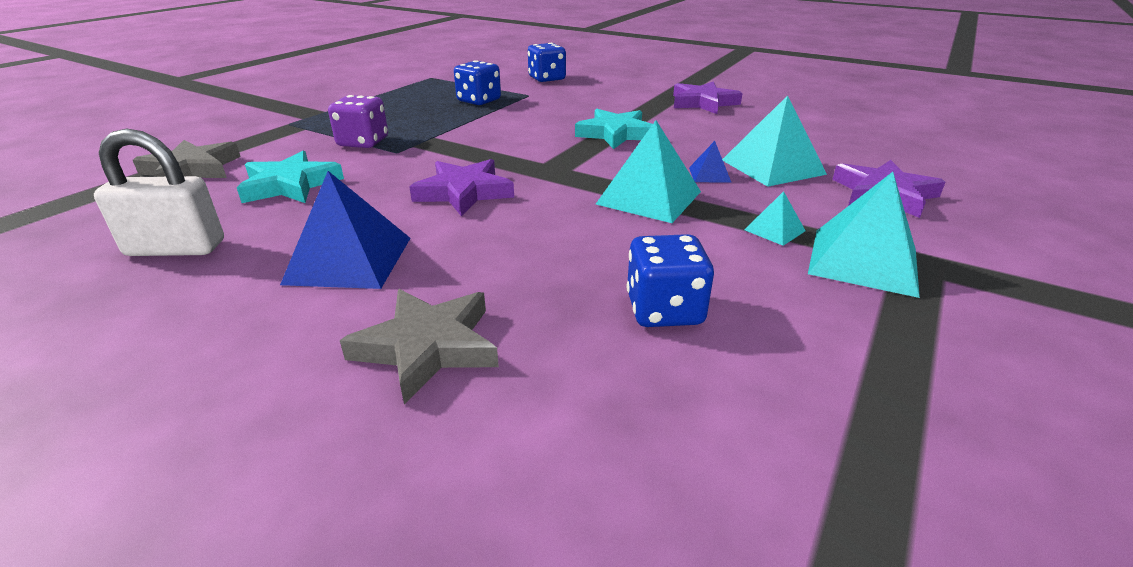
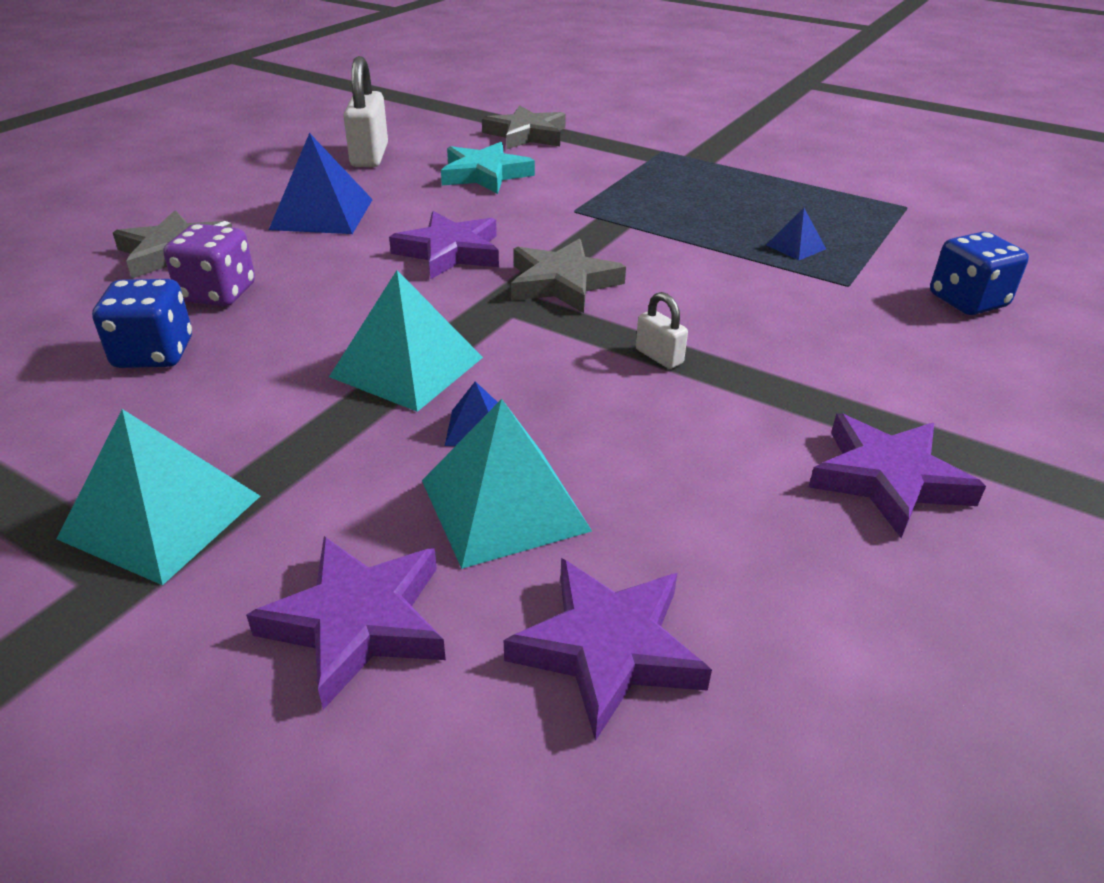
camera: 90 degrees right, 5 degrees up
(363, 142) = (604, 191): purple dice -> purple dice (218, 293)
(479, 101) = (796, 247): blue dice -> blue pyramid
(523, 155) = (562, 283): none -> grey star
(615, 134) = (659, 356): turquoise star -> white padlock
(774, 230) = (277, 456): turquoise pyramid -> none
(846, 148) = (607, 649): none -> purple star

